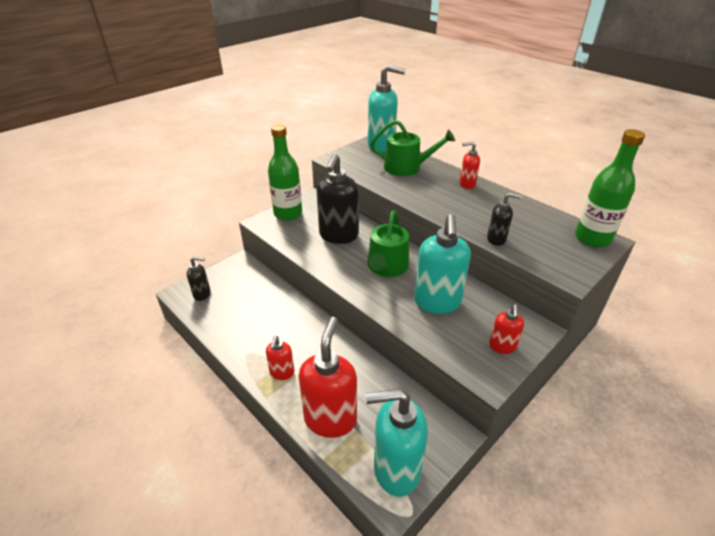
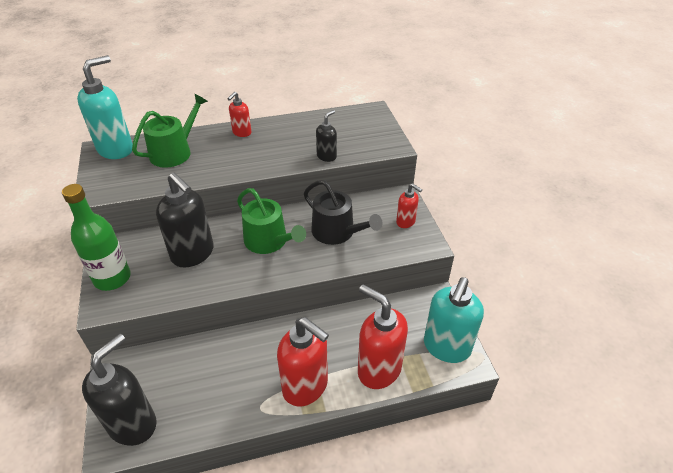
camera: 60 degrees left, 5 degrees up
(202, 294) = (133, 424): black soap dispenser -> black soap dispenser, size x1.94
(282, 373) = (306, 386): red soap dispenser -> red soap dispenser, size x1.94
(437, 302) = (337, 232): turquoise soap dispenser -> black watering can
(592, 238) = (366, 114): green bottle -> none

